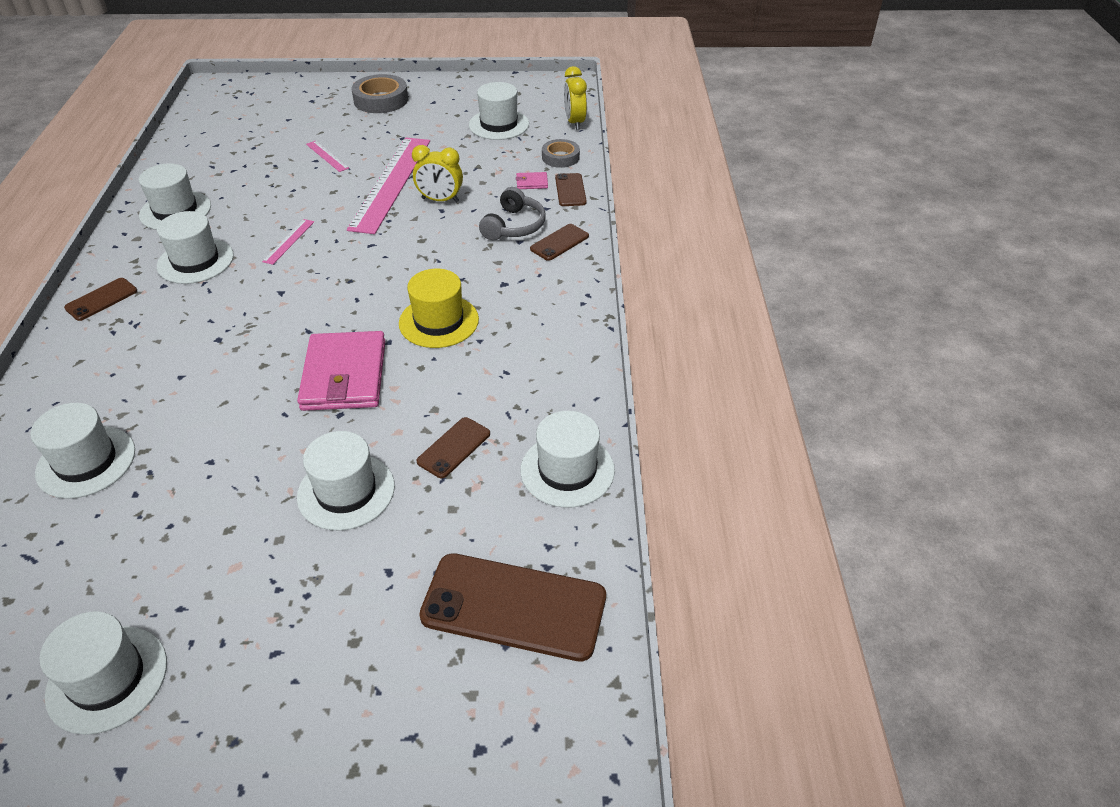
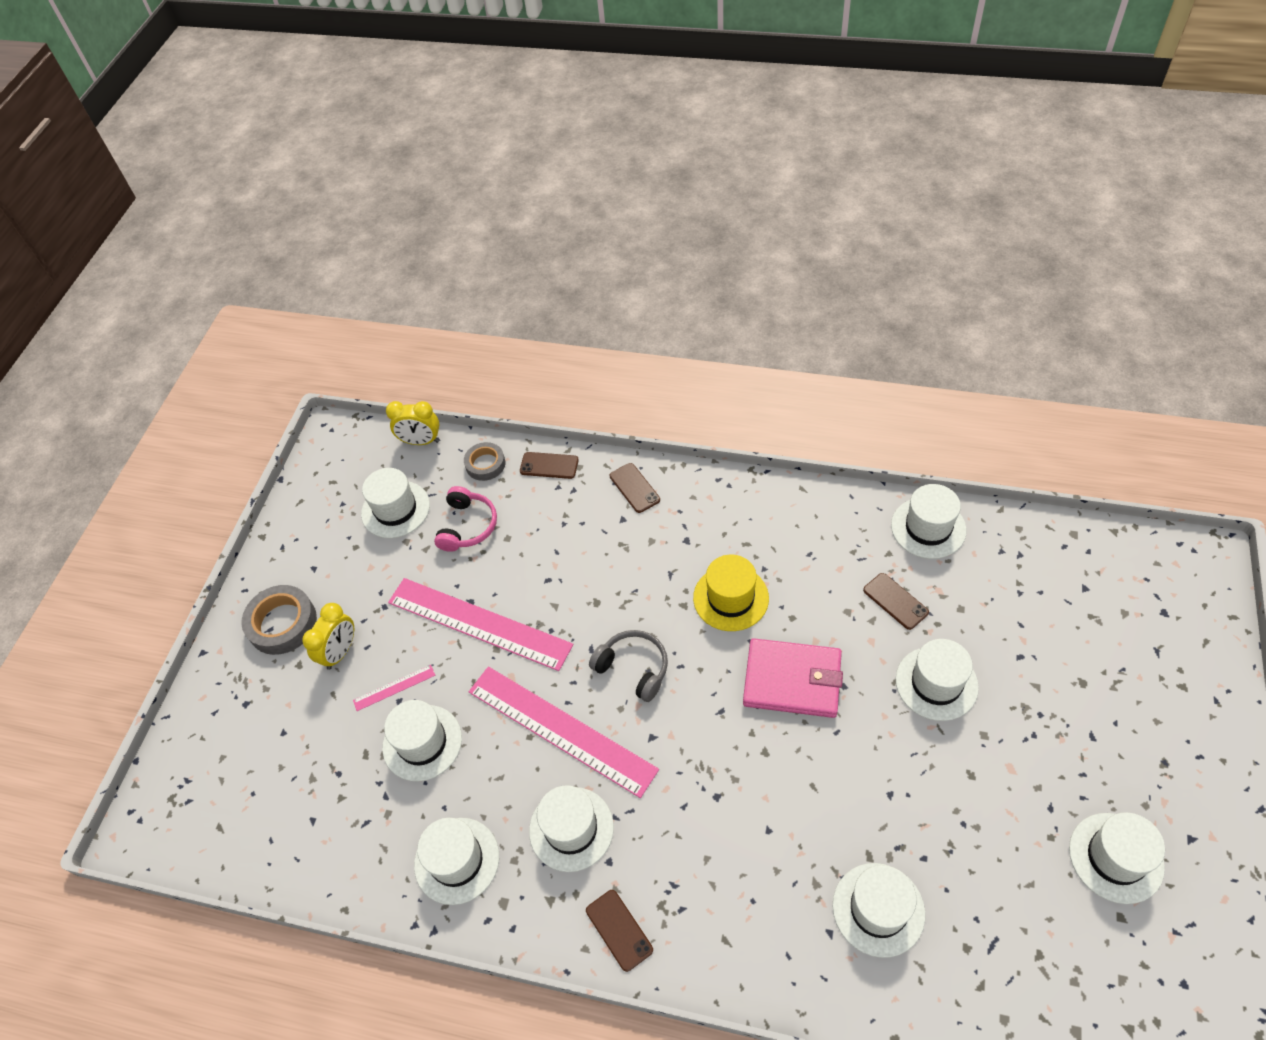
camera: 70 degrees left, 10 degrees up
(278, 177) = (422, 742): none -> white hat
(289, 241) = (561, 729): pink ruler -> pink ruler, size x2.45
(440, 200) = (528, 579): yellow clock -> yellow clock (340, 652)
(490, 160) = (467, 526): none -> pink headphones
(513, 607) = (1054, 579): brown phone -> none
(514, 226) = (596, 520): grey headphones -> grey headphones (633, 668)
(532, 182) = (524, 495): pink wallet -> none

